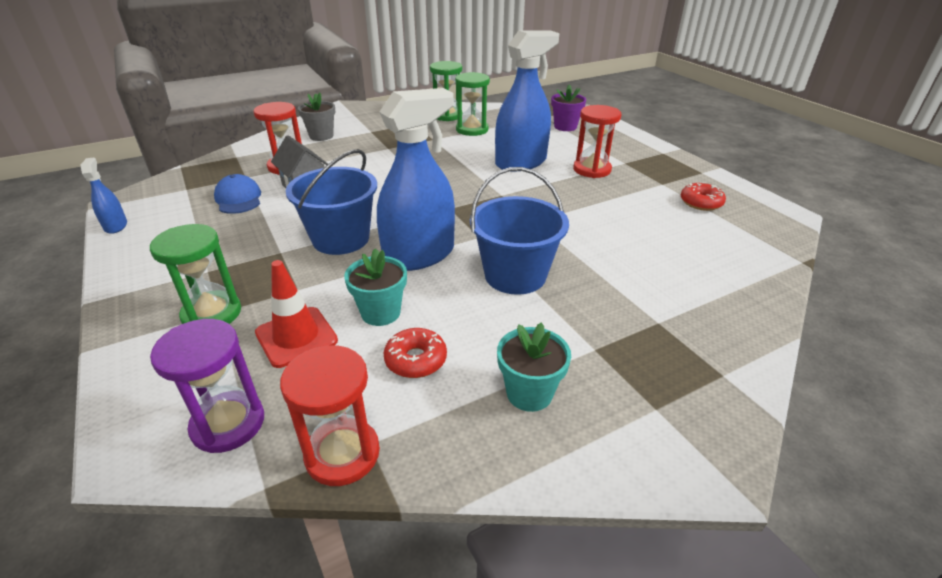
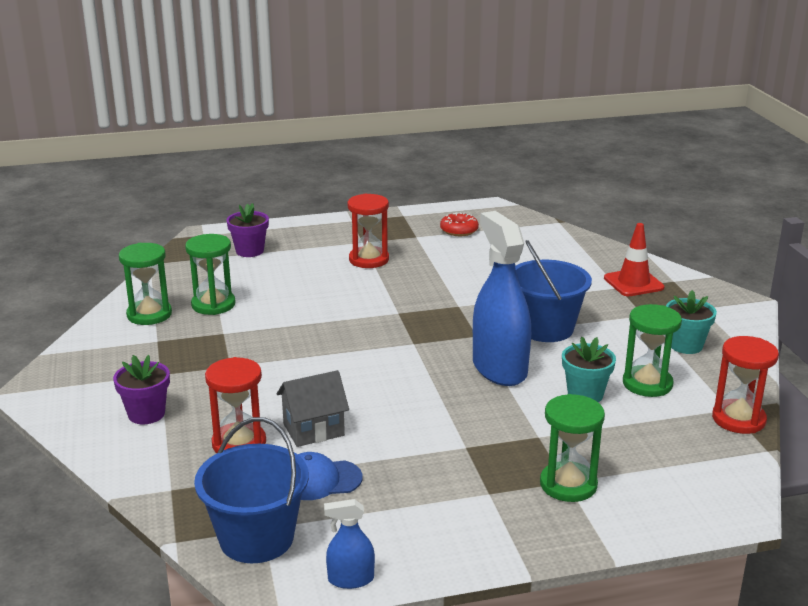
camera: 75 degrees left, 10 degrees down
(228, 424) = (710, 467): purple hourglass -> none
(296, 337) = (611, 437): red traffic cone -> red traffic cone (633, 283)
(321, 136) = (146, 414): grey flower pot -> purple flower pot
(341, 239) = (452, 409): blue bucket -> blue bucket (256, 538)
(416, 360) = (647, 384): red donut -> green hourglass
(521, 162) = (329, 291): blue spray bottle -> none

